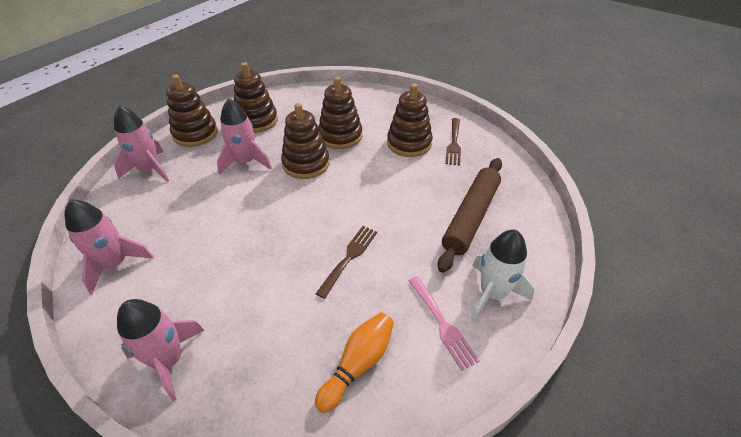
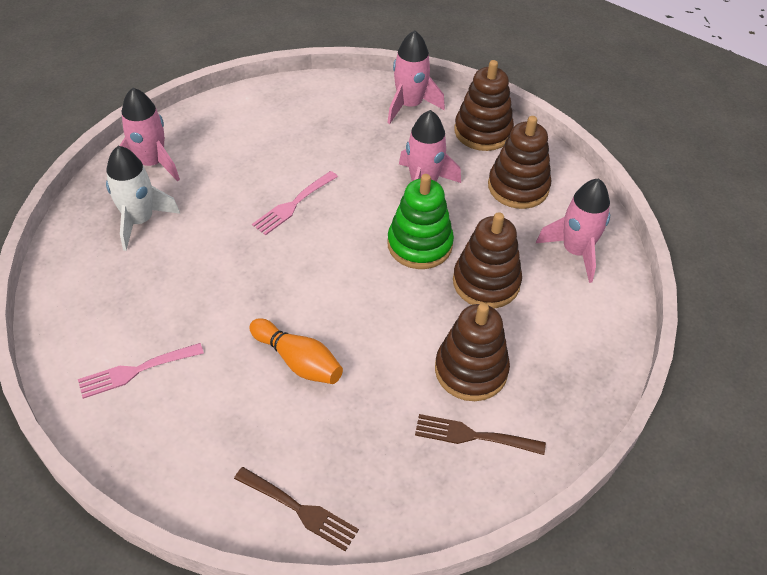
camera: 90 degrees right, 5 degrees up
(115, 264) = (268, 109): pink rocket -> pink rocket (575, 251)
(255, 235) = (293, 205): none -> pink fork
(306, 164) = (419, 245): brown stacking toy -> green stacking toy
(349, 257) = (246, 289): brown fork -> brown fork (300, 510)
(358, 364) = (110, 294): orange bowling pin -> orange bowling pin (298, 361)
(471, 217) = (297, 430): brown rolling pin -> none
(492, 293) = (164, 430): white rocket -> white rocket (140, 221)

